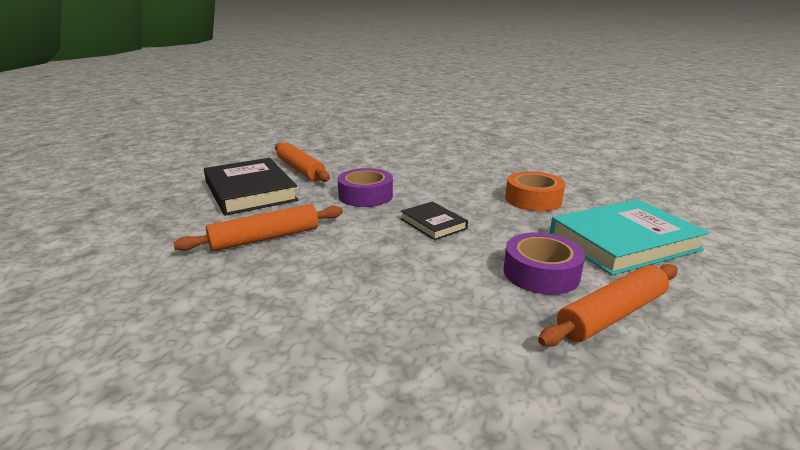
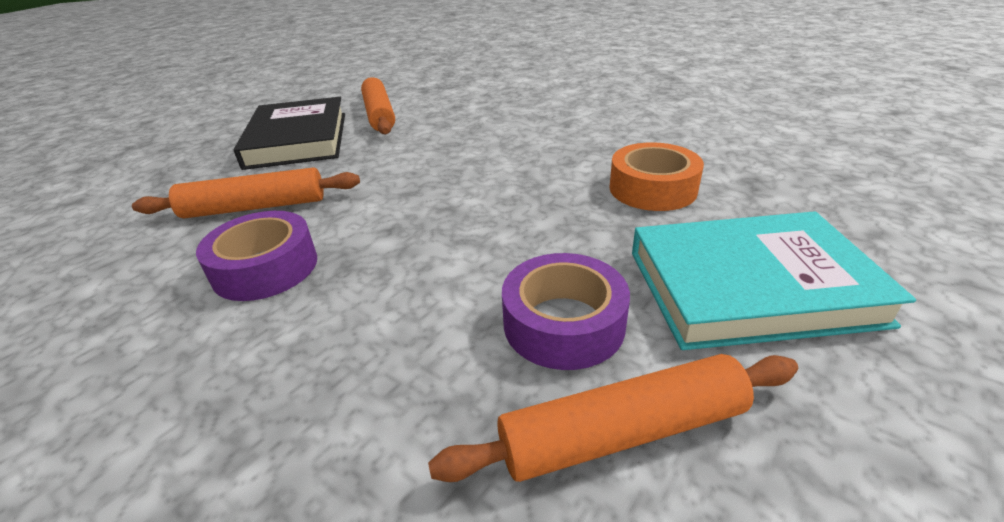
camera: 20 degrees right, 10 degrees up
(365, 196) = (423, 159): purple tape -> purple tape (265, 268)
(433, 224) = (473, 212): black book -> none

